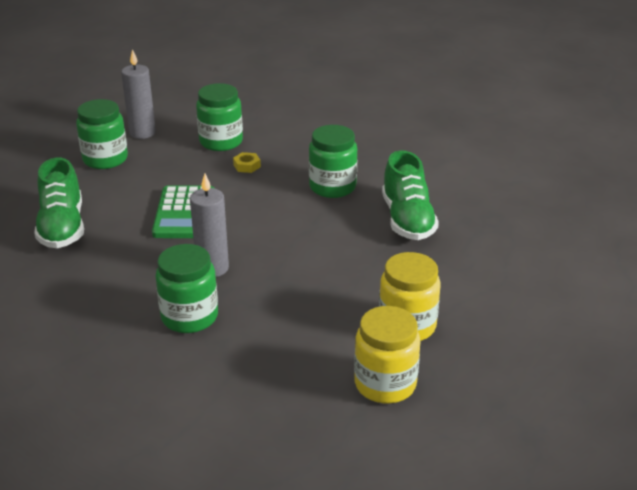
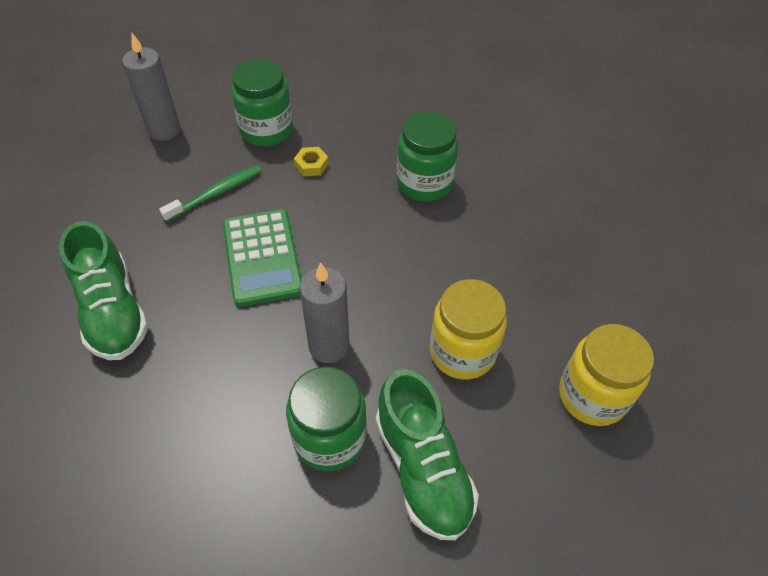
camera: 15 degrees left, 20 degrees up
(105, 159) = (131, 182): green jar -> none
(165, 173) = (215, 194): none -> green toothbrush
(385, 384) = (604, 501): yellow jar -> yellow jar (462, 352)
(407, 220) = (528, 221): green shoe -> green shoe (423, 468)

